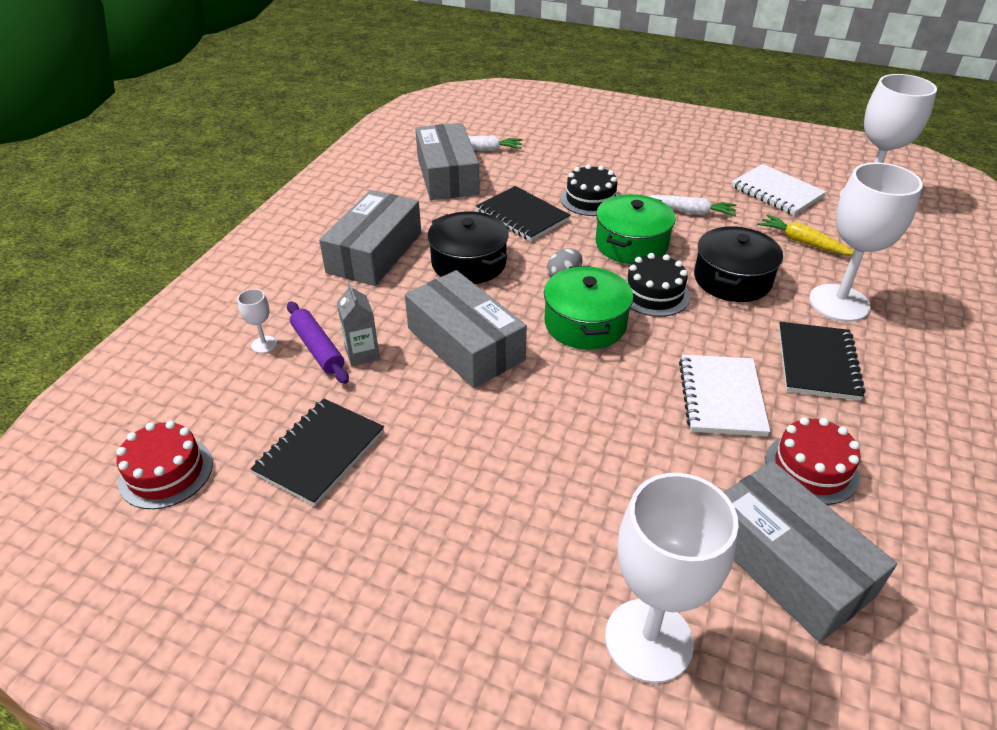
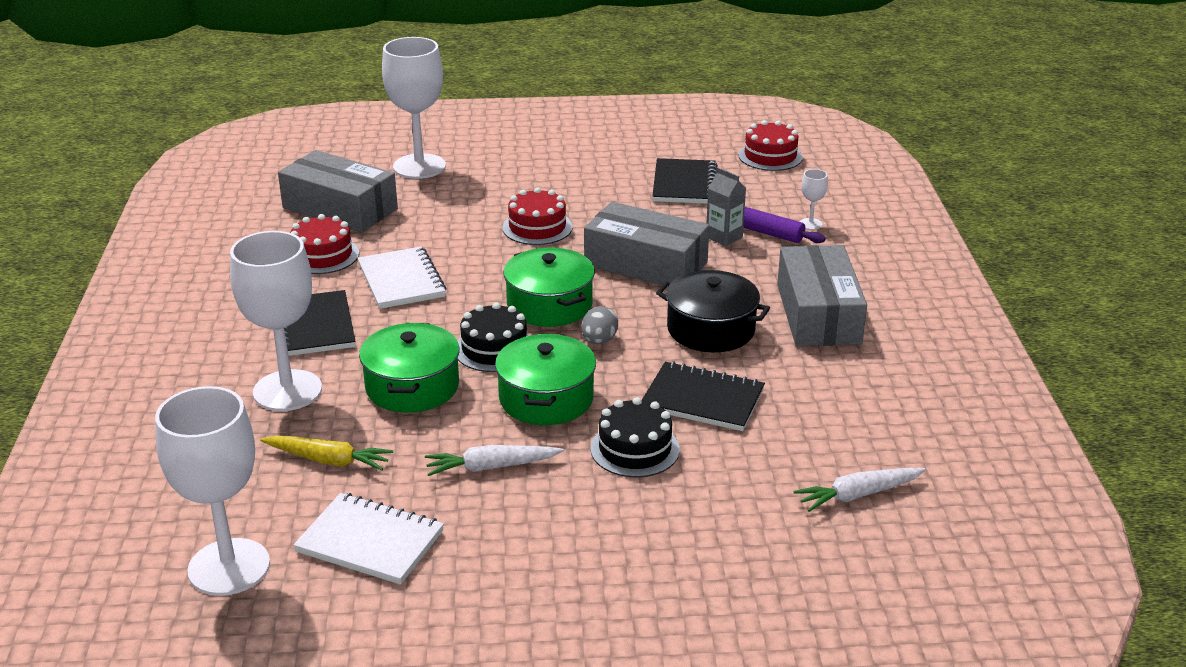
camera: 155 degrees right, 10 degrees down
(447, 176) = (855, 432): grey box -> none
(541, 433) = (537, 227): none -> red cake
(732, 279) = (412, 386): black pot -> green pot

